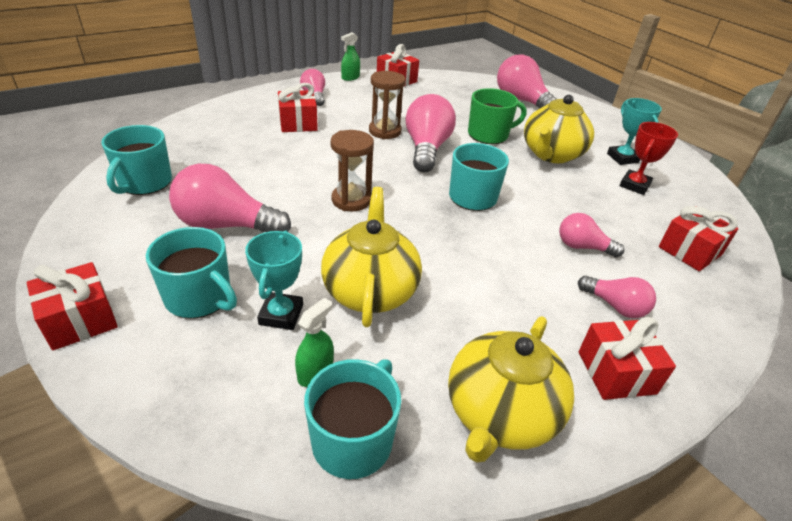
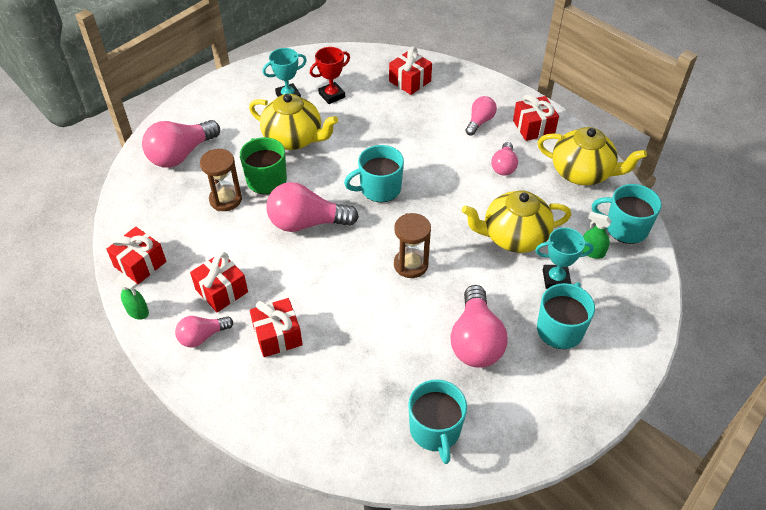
camera: 95 degrees left, 10 degrees up
(80, 320) = (609, 390): red gift -> red gift (221, 291)
(144, 183) = (435, 430): turquoise mug -> turquoise mug turned 75 degrees clockwise
(385, 131) = (278, 258): brown hourglass -> brown hourglass (225, 199)
(582, 247) = (424, 131): pink light bulb -> pink light bulb (504, 166)
(634, 185) = (332, 95): red trophy -> red trophy turned 60 degrees counterclockwise

